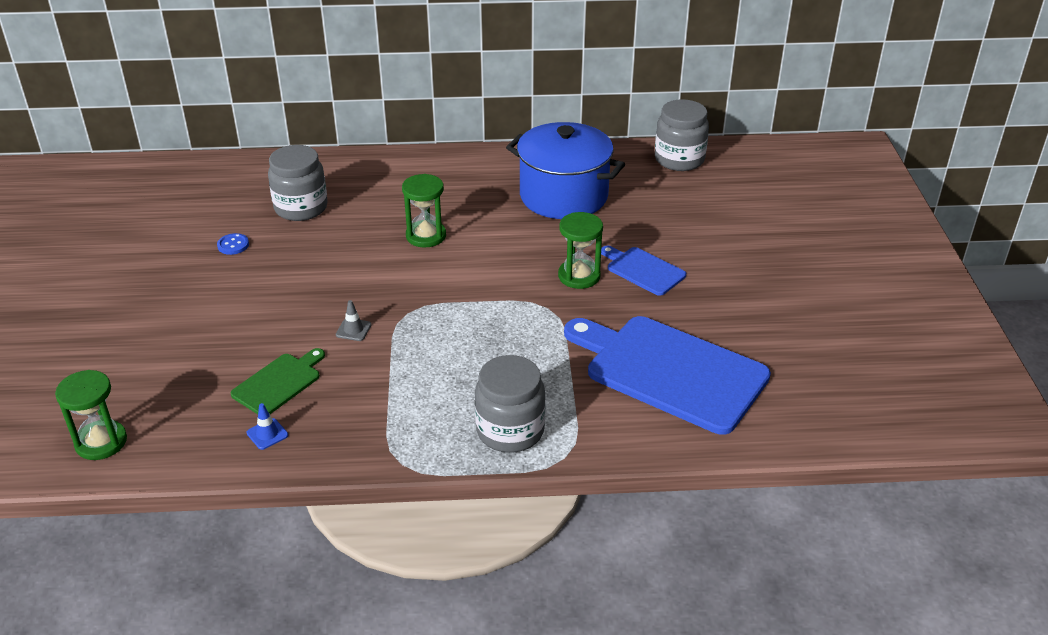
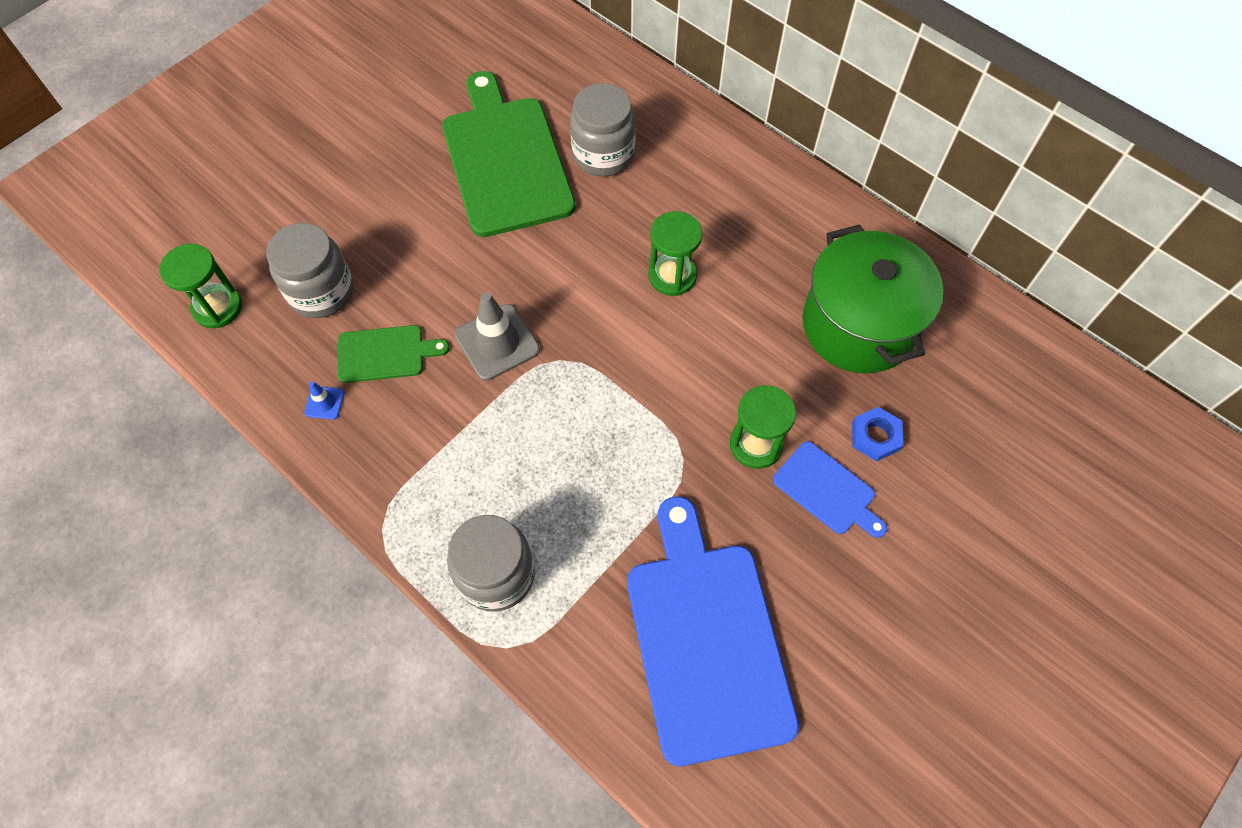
camera: 45 degrees right, 25 degrees up
(233, 245) = (506, 160): blue button -> green cutting board
(353, 330) = (497, 342): grey traffic cone -> grey traffic cone, size x2.06
(563, 196) = (858, 325): blue pot -> green pot
(636, 234) = (875, 436): none -> blue nut
(643, 270) = (827, 490): blue cutting board -> blue cutting board turned 135 degrees clockwise
(679, 159) = (1044, 369): grey jar -> grey jar (321, 292)

